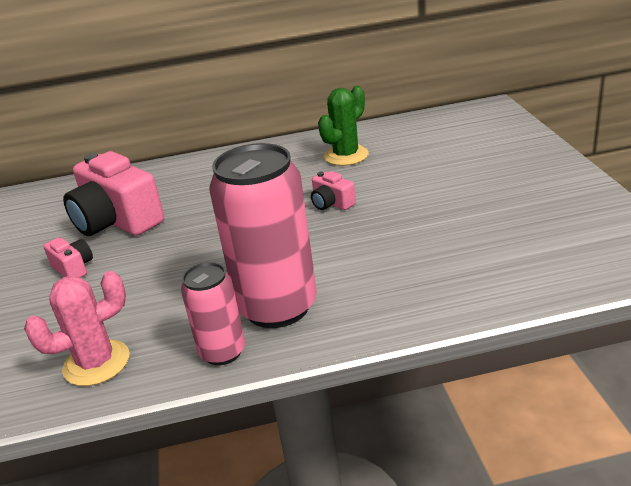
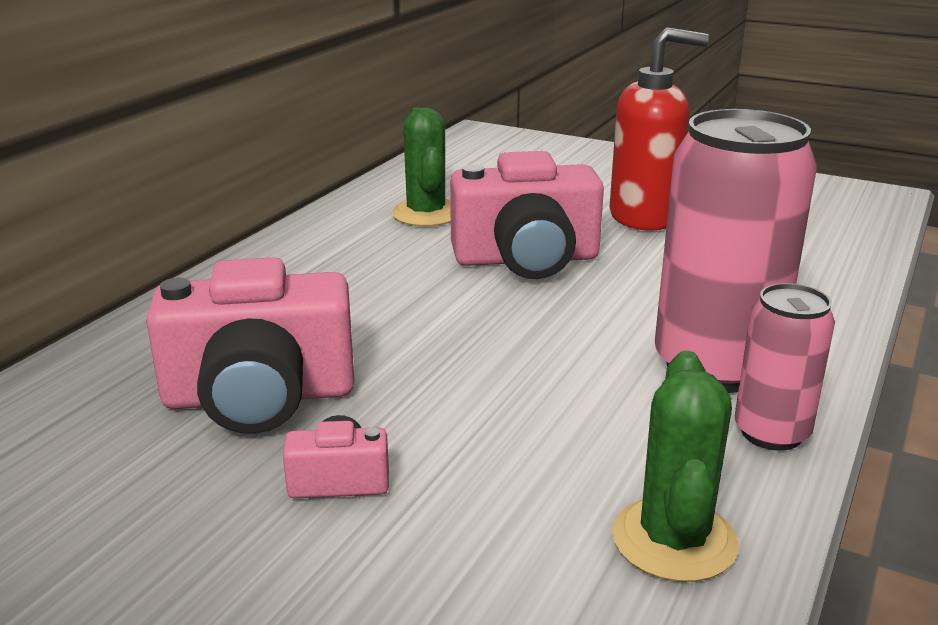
camera: 55 degrees left, 5 degrees down
(96, 363) = (674, 540): pink cactus -> green cactus
(331, 203) = (526, 259): pink camera -> pink camera, size x2.18
(450, 204) = (644, 217): none -> red soap dispenser

